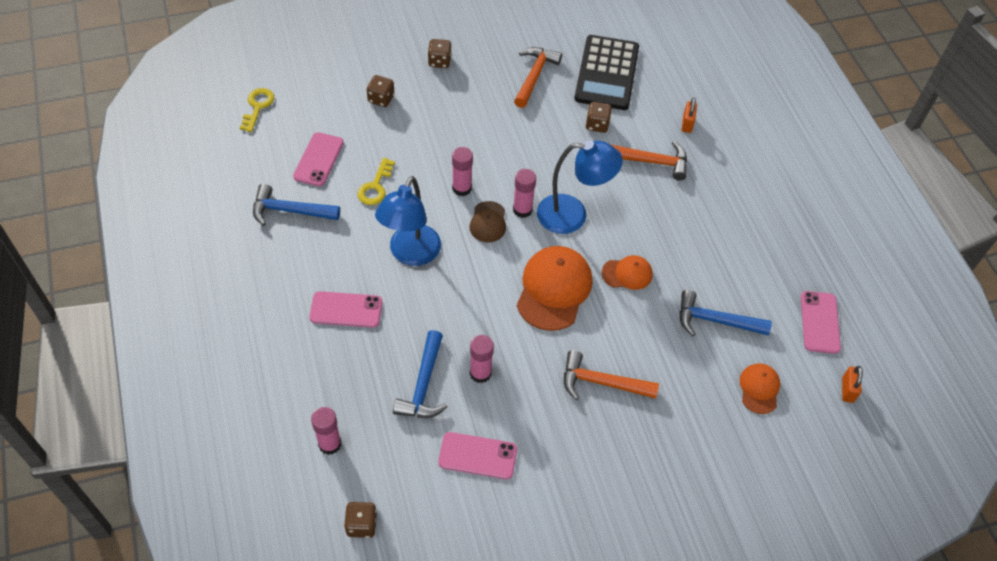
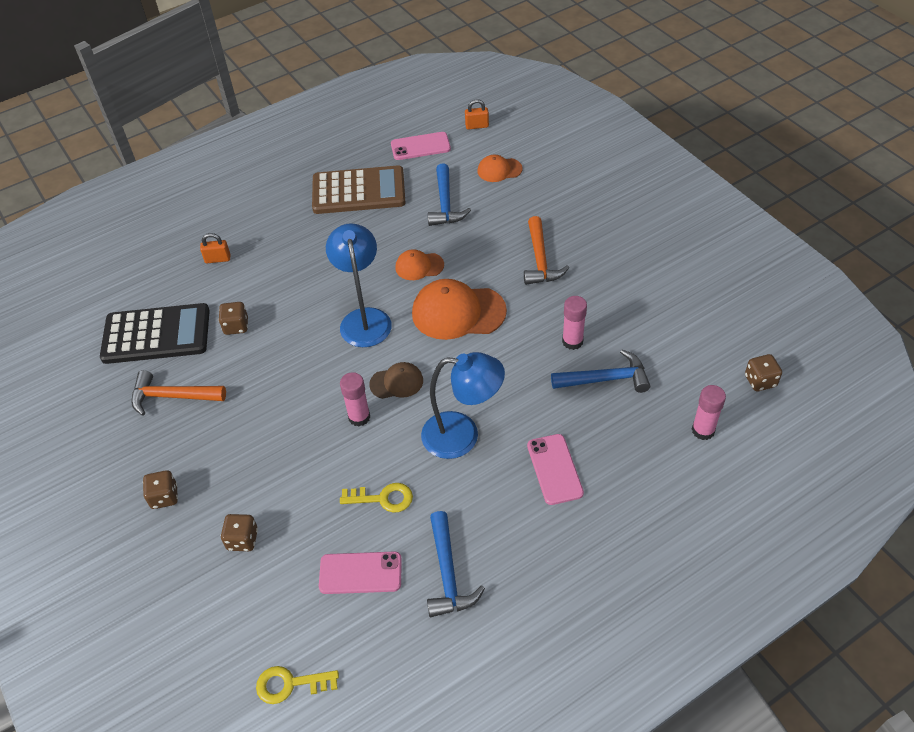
camera: 100 degrees left, 5 degrees down
(477, 456) = (652, 322): pink phone -> none
(522, 210) = (371, 359): pink glue stick -> none
(627, 274) = (419, 266): orange cap -> orange cap turned 75 degrees counterclockwise
(651, 162) = (276, 275): orange hammer -> none
(756, 249) = (358, 191): none -> brown calculator

